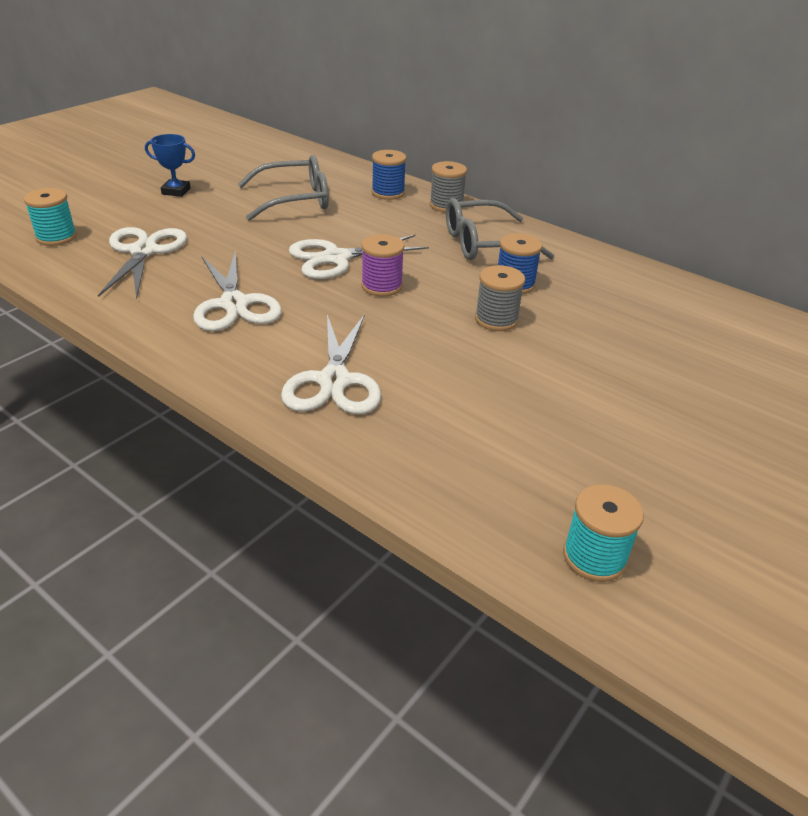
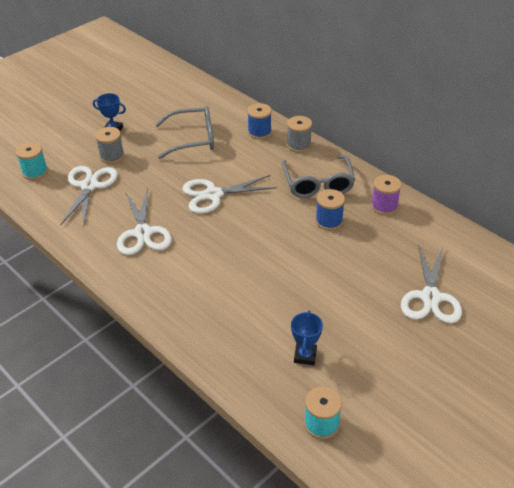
camera: 10 degrees right, 5 degrees up
(334, 381) = (196, 296): white scissors -> white scissors (430, 297)
(382, 286) = (239, 220): purple spool -> purple spool (384, 206)
(485, 244) = (318, 183): grey glasses -> grey glasses turned 90 degrees counterclockwise
(496, 319) = (308, 251): grey spool -> grey spool (112, 156)
(533, 455) = (305, 356): none -> blue trophy

